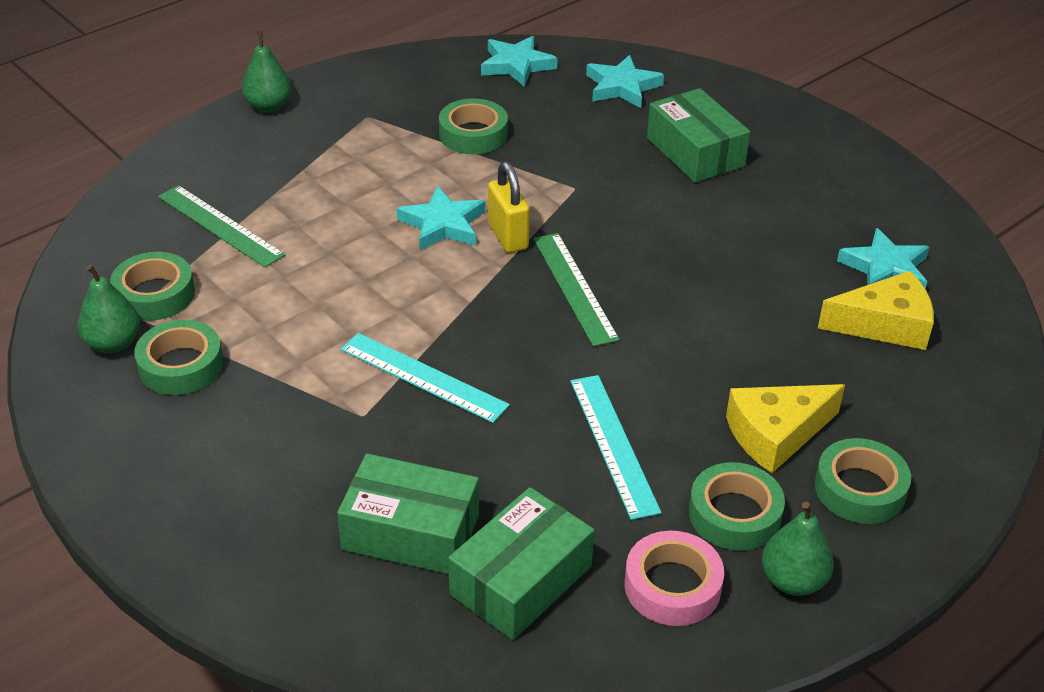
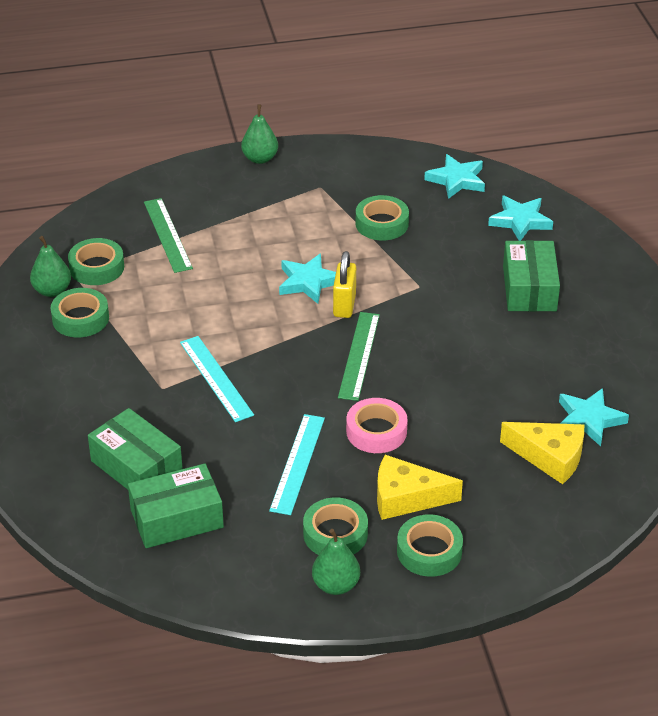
camera: 30 degrees right, 0 degrees up
(672, 586) = (261, 558): pink tape -> pink tape (376, 431)

